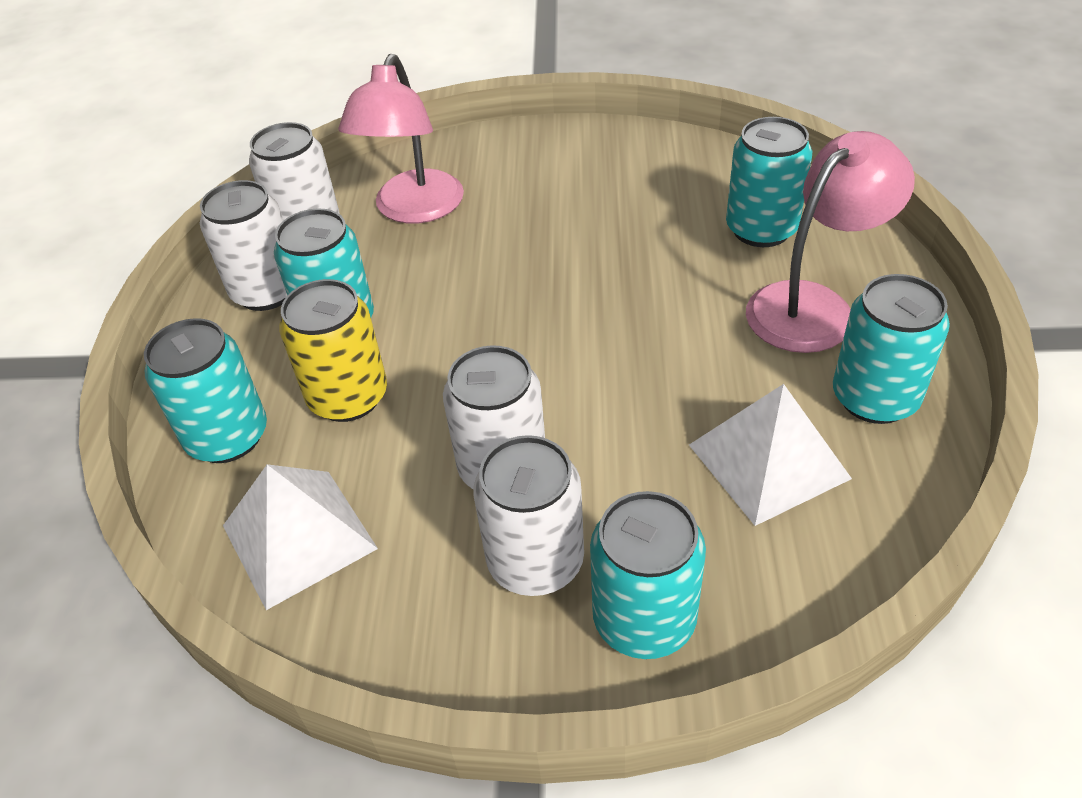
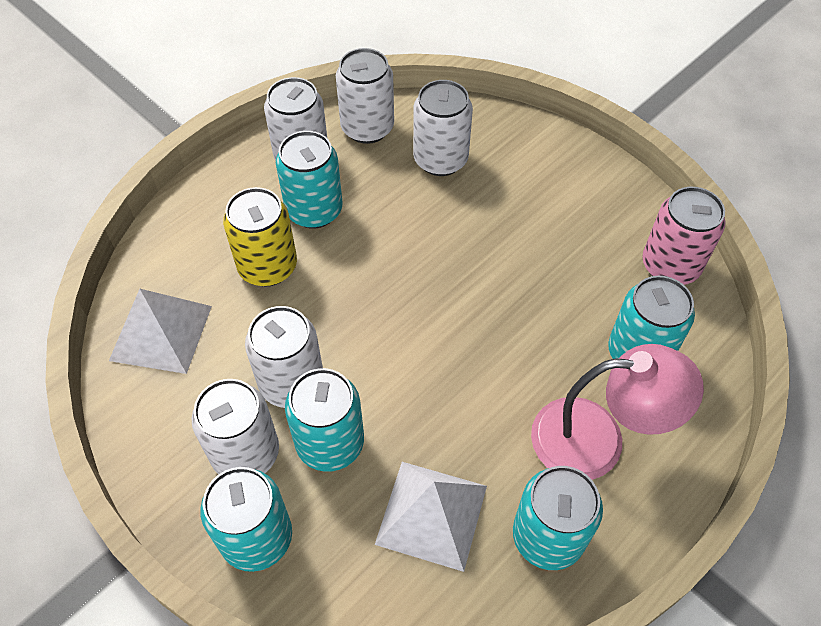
camera: 40 degrees right, 10 degrees up
(228, 437) = (190, 241): turquoise can -> turquoise can (330, 443)
(414, 210) = (440, 160): pink lamp -> white can
(703, 161) = (670, 266): none -> pink can

